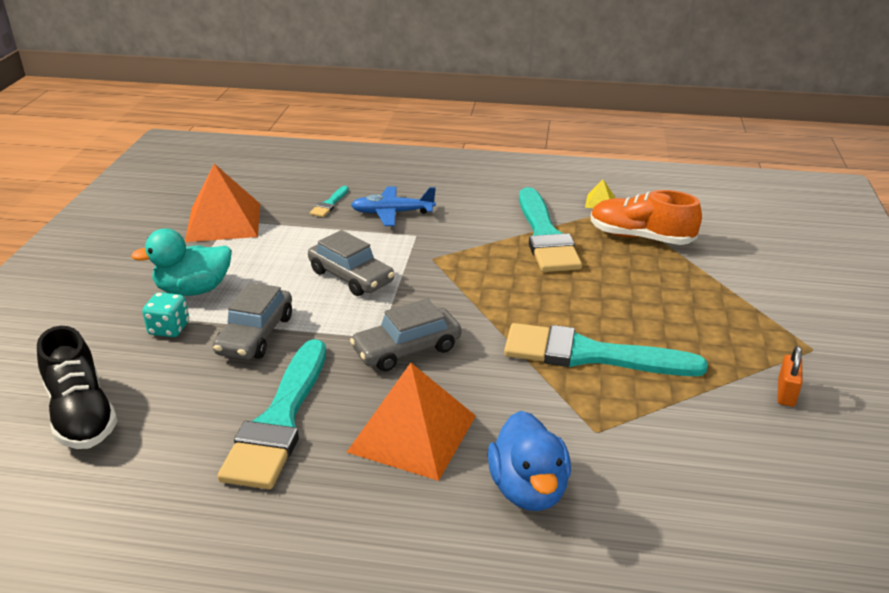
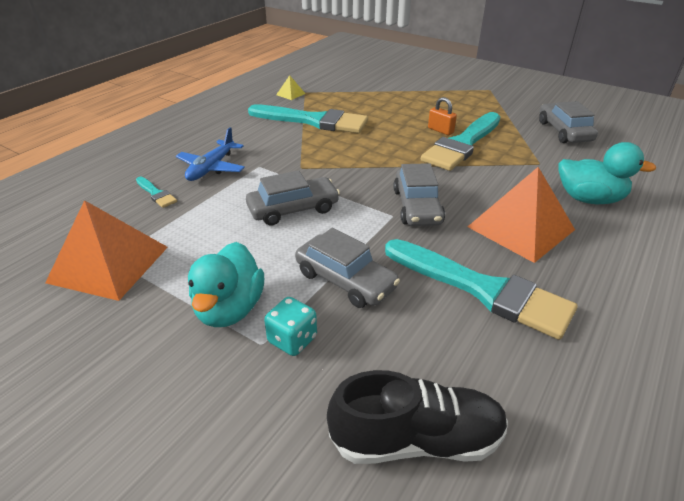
camera: 65 degrees left, 5 degrees up
(528, 489) = (589, 199): blue duck -> turquoise duck
(640, 237) = (346, 95): orange shoe -> none
(733, 447) = (564, 131): none -> grey car
(786, 393) = (523, 106): orange padlock -> orange padlock (440, 130)

